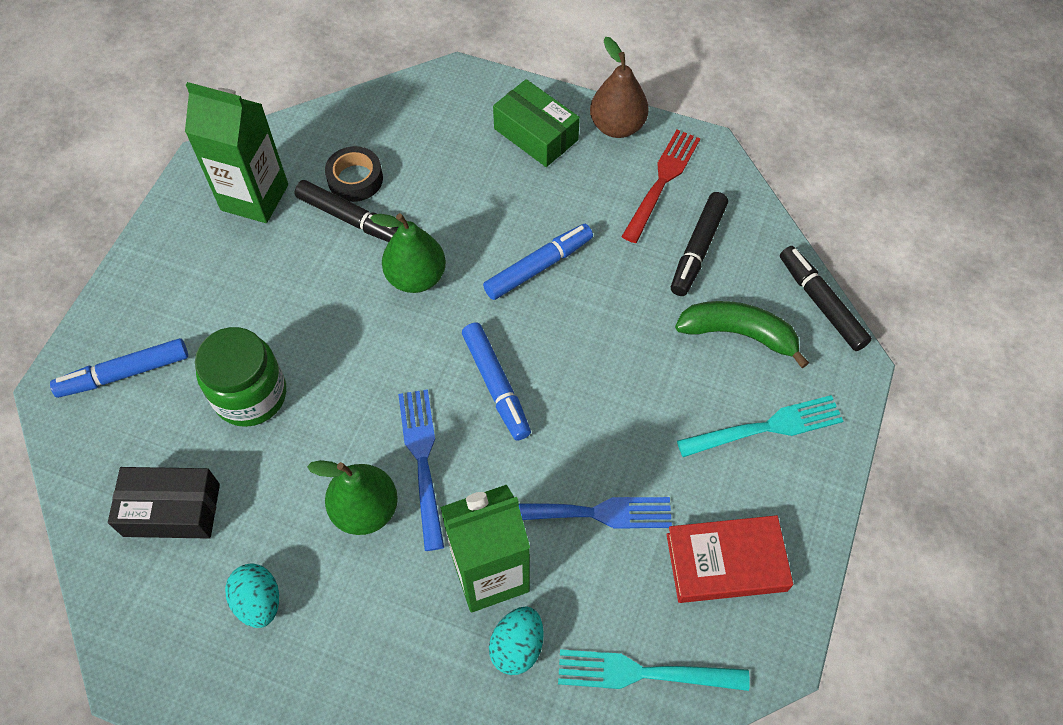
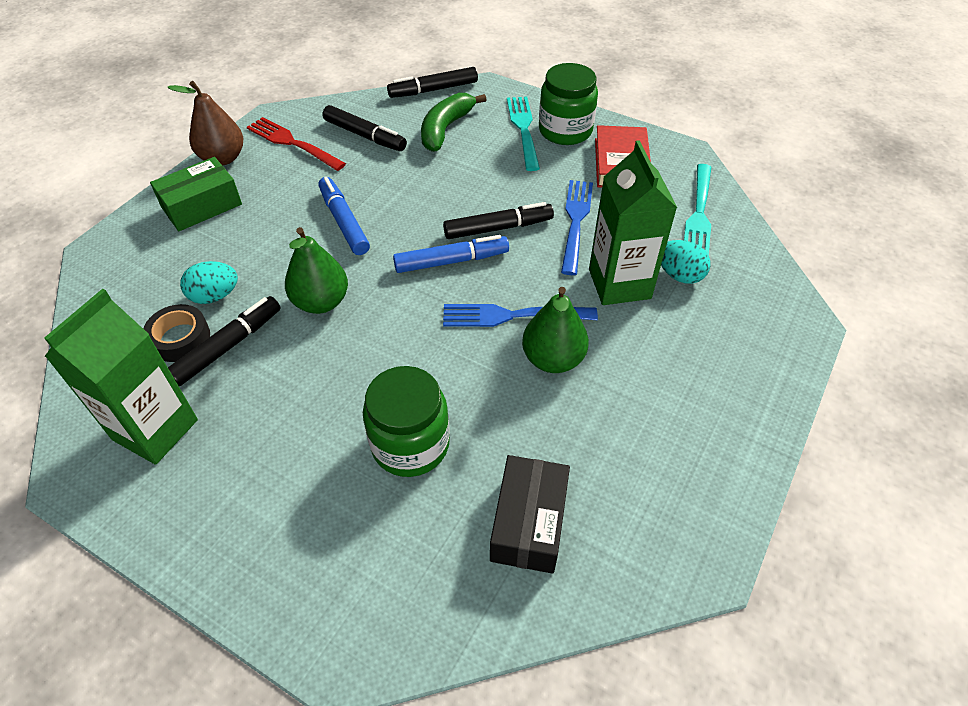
camera: 80 degrees left, 10 degrees down
(125, 373) = (345, 573): blue marker -> none
(259, 602) = (634, 447): turquoise egg -> turquoise egg (215, 296)
(561, 425) = (498, 228): none -> black marker
(780, 481) = (565, 131): none -> green jar

